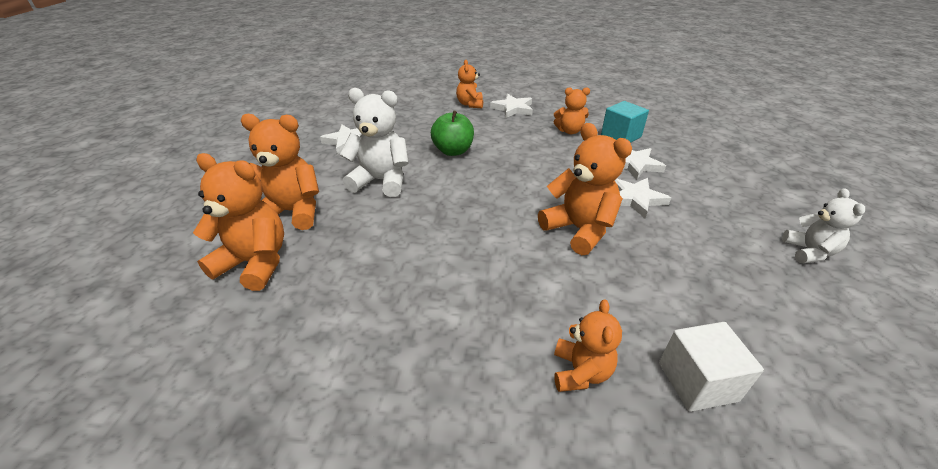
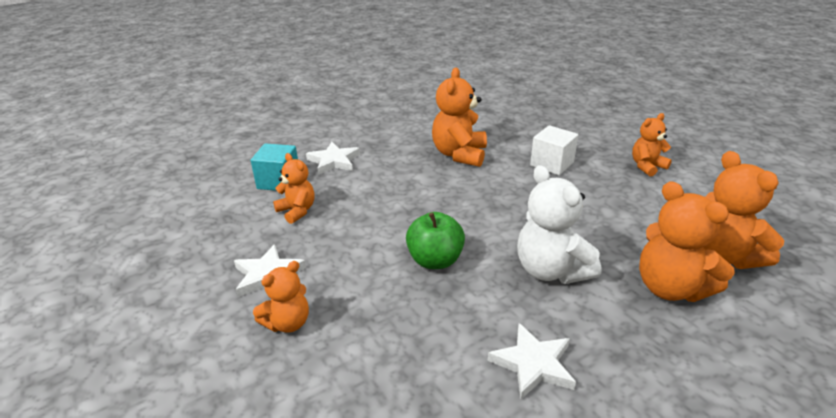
camera: 130 degrees left, 5 degrees down
(580, 372) = (559, 124): orange teddy bear -> orange teddy bear (647, 166)
(635, 199) = (390, 148): white star -> none
(697, 381) = (518, 104): white cube -> white cube (551, 164)
(809, 252) = (378, 97): white teddy bear -> none

